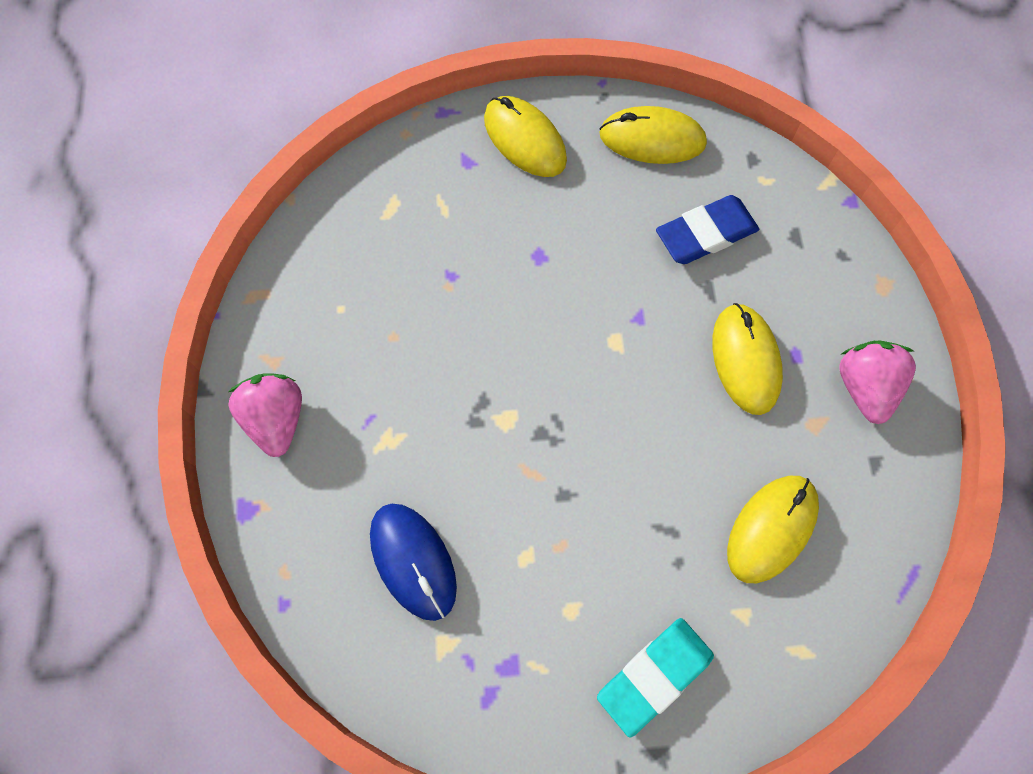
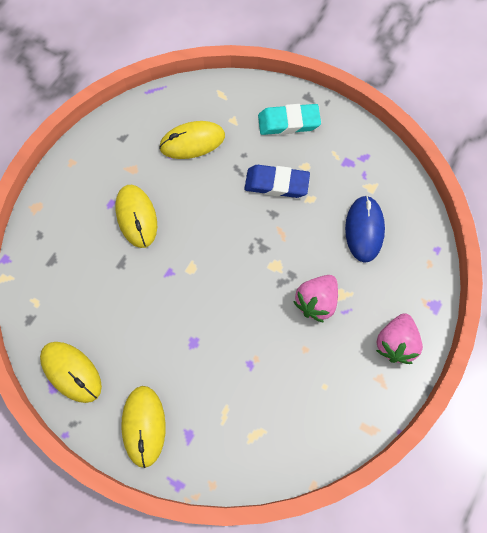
camera: 145 degrees left, 0 degrees up
(706, 234) = (95, 293): blue eraser -> blue eraser (276, 183)
(745, 360) = (136, 217): yellow mouse -> yellow mouse turned 45 degrees counterclockwise
(864, 387) = (94, 169): pink strawberry -> pink strawberry (316, 302)

